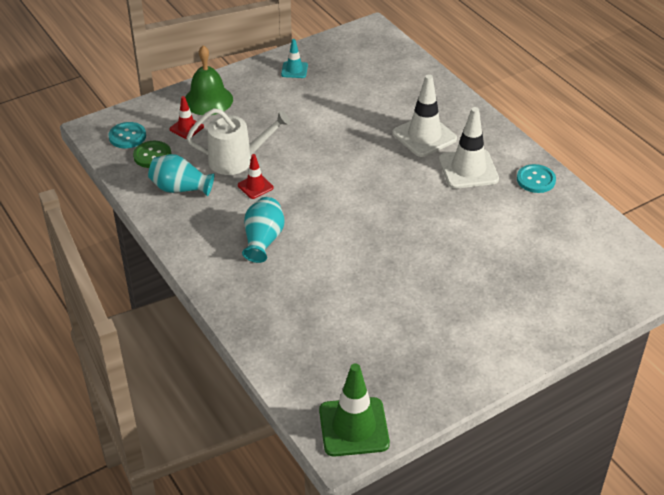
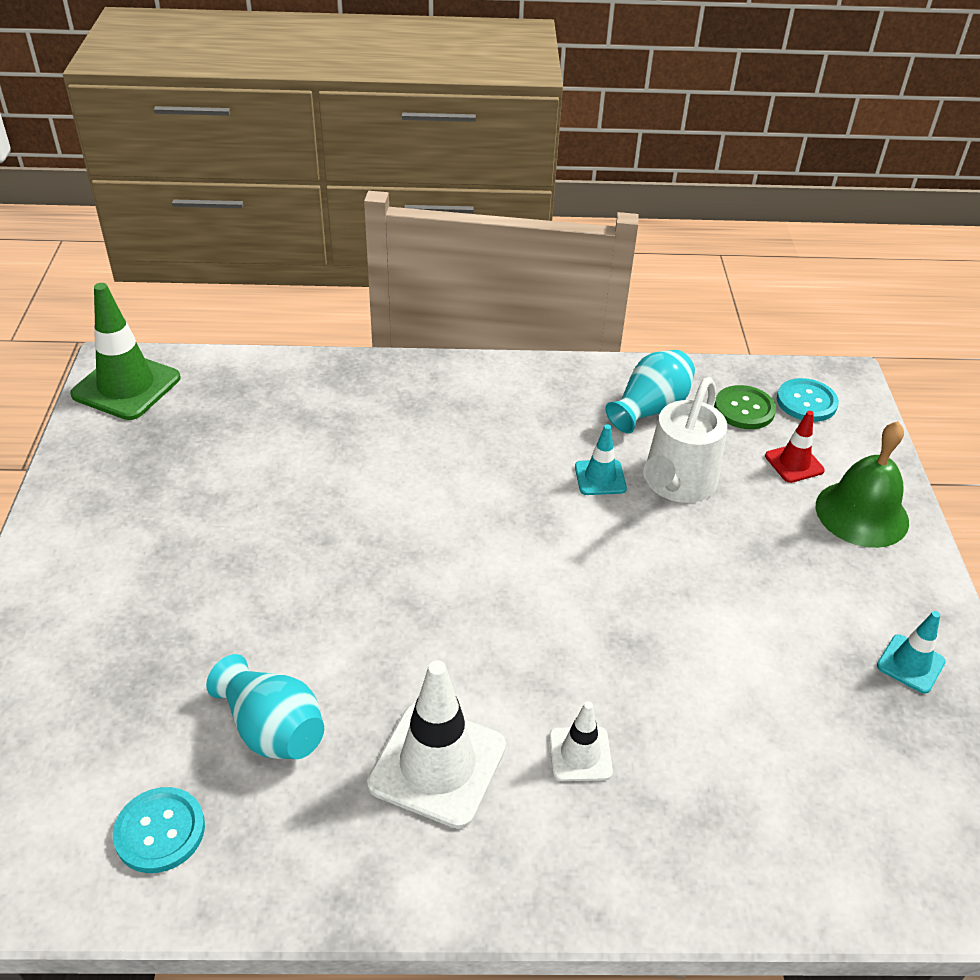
camera: 120 degrees right, 0 degrees up
(255, 186) = (600, 477): red traffic cone -> turquoise traffic cone
(263, 240) = (482, 440): turquoise vase -> turquoise vase (272, 729)
(424, 136) = (580, 754): white traffic cone -> white traffic cone, size x0.53
(536, 180) = (321, 860): turquoise button -> turquoise button (160, 831)

